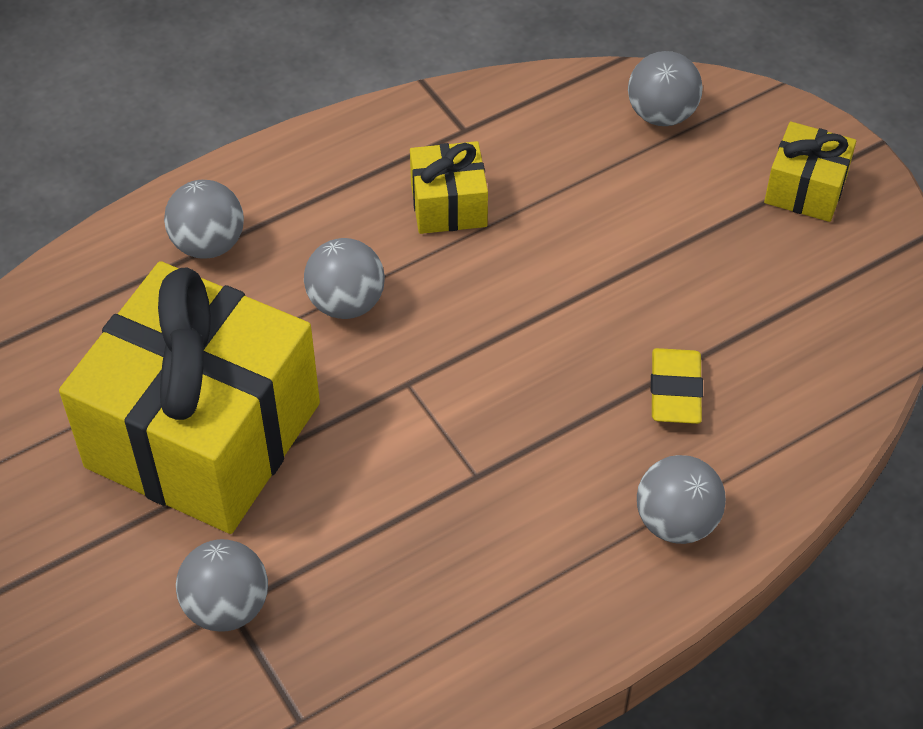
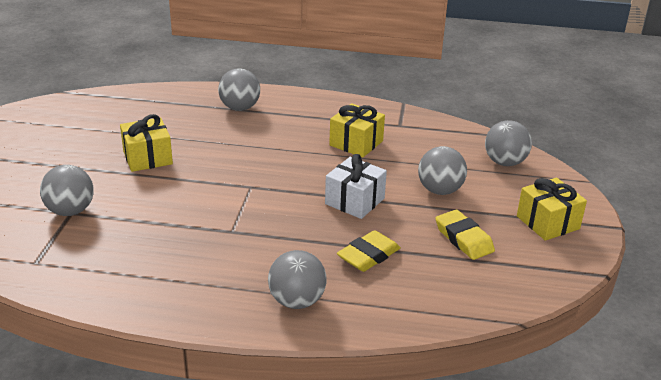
camera: 40 degrees right, 20 degrees down
(203, 435) = (147, 158): yellow gift -> yellow gift, size x0.43
(346, 303) = (265, 150): grey ball -> grey ball (440, 190)
(563, 313) = (355, 201): none -> white gift
(746, 284) = (463, 239): none -> yellow eraser

